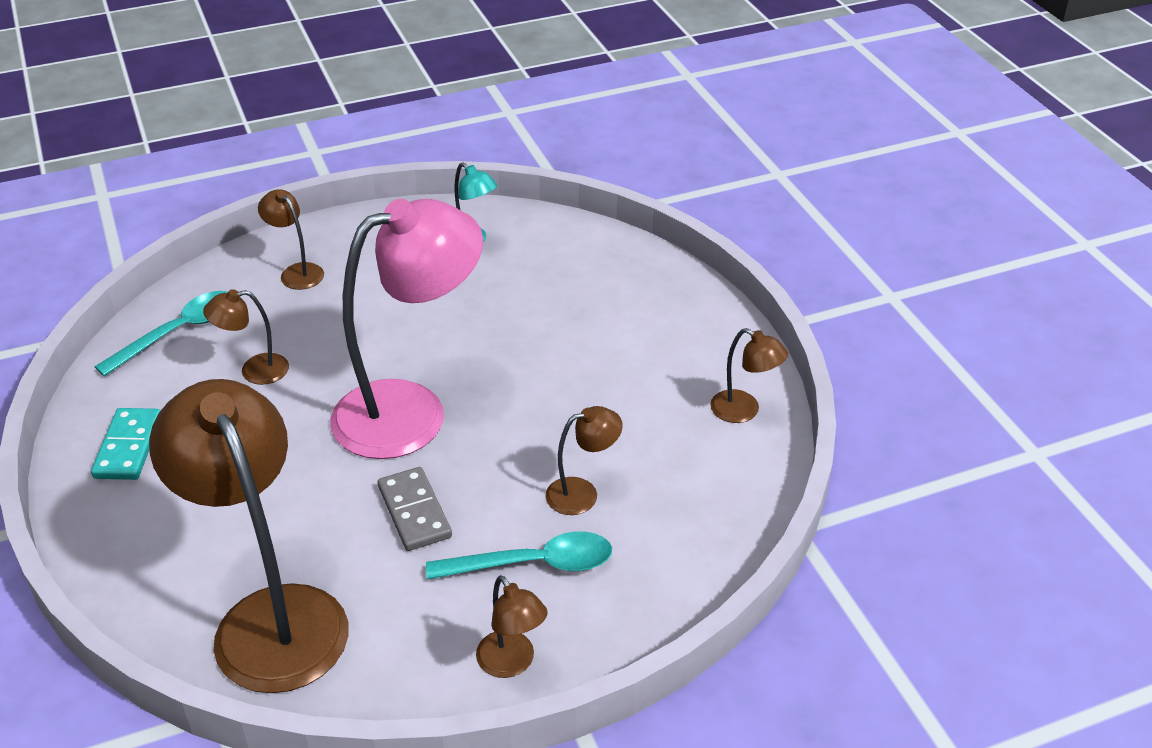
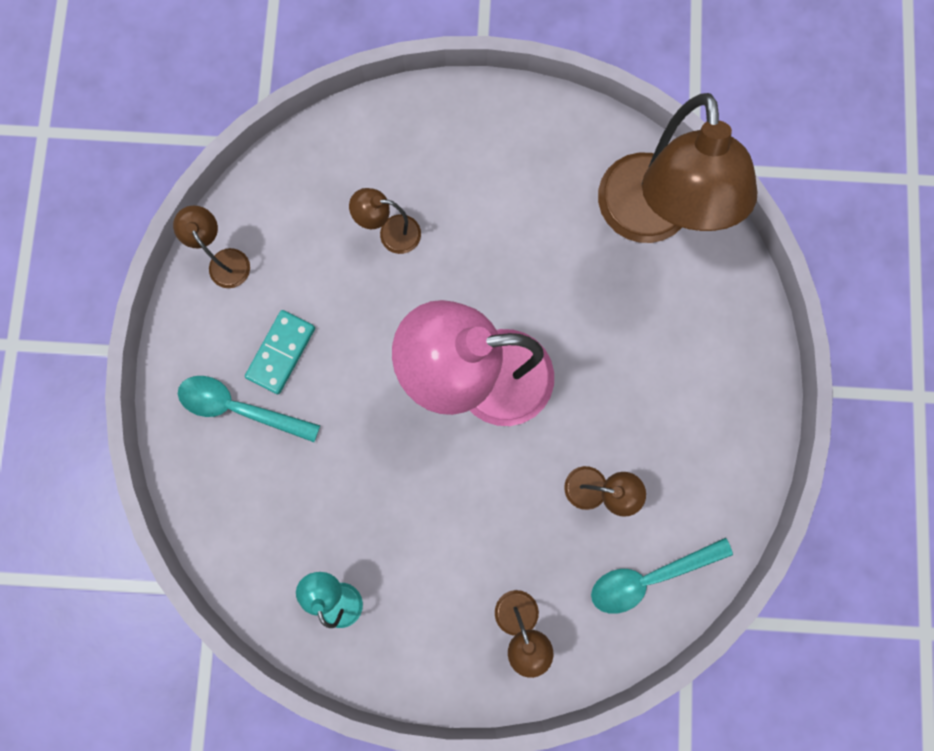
camera: 155 degrees left, 40 degrees up
(129, 447) = (717, 438): turquoise domino -> turquoise domino (281, 352)
(414, 512) = (519, 270): grey domino -> none
(512, 663) = (504, 115): brown lamp -> none
(534, 564) = (455, 185): turquoise spoon -> turquoise spoon (239, 407)

